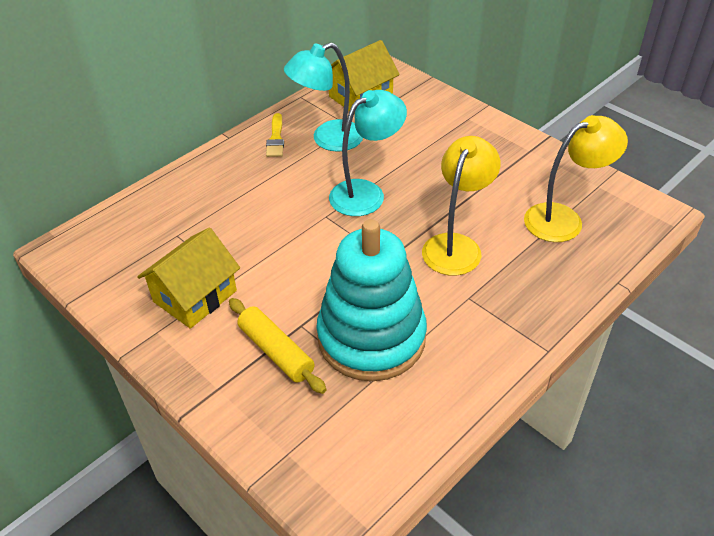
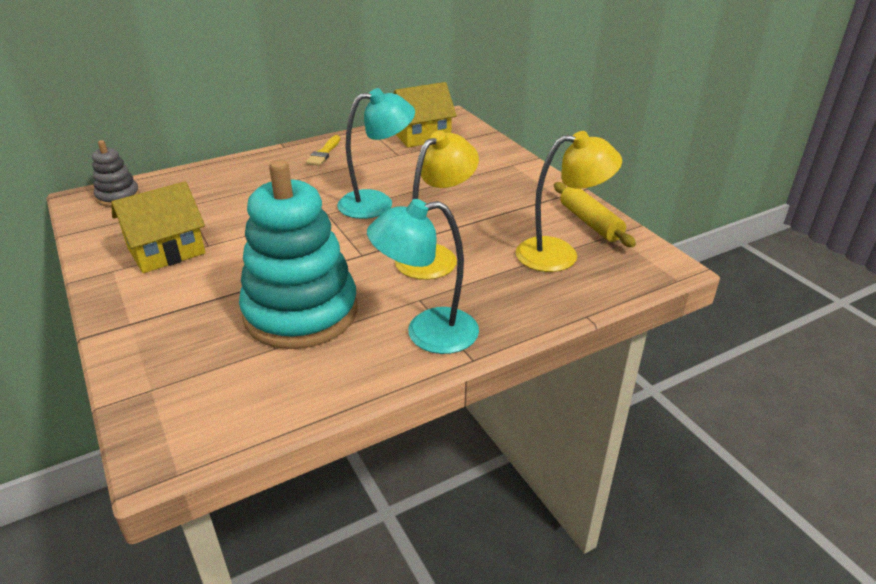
camera: 15 degrees right, 10 degrees down
(96, 239) = (118, 196): none -> grey stacking toy
(276, 351) = (204, 305): yellow rolling pin -> yellow rolling pin (590, 222)
(328, 139) = (369, 160): turquoise lamp -> turquoise lamp (427, 333)

